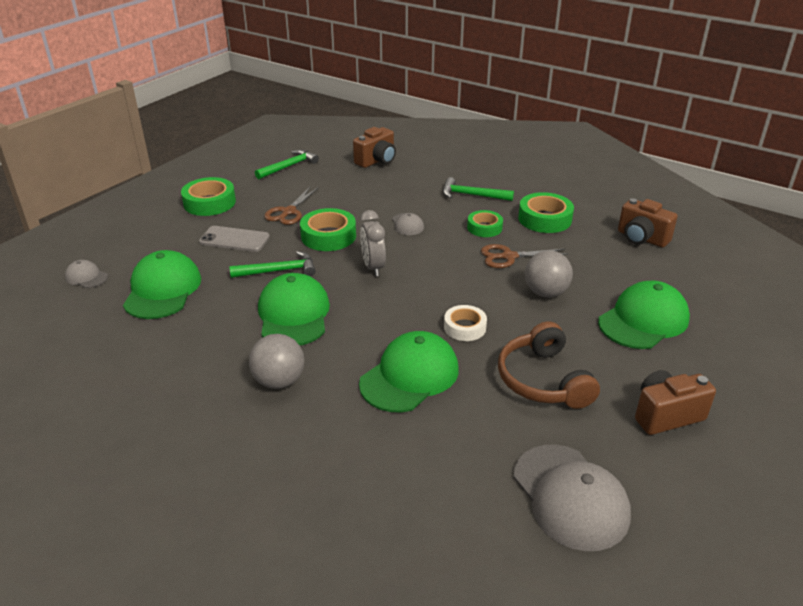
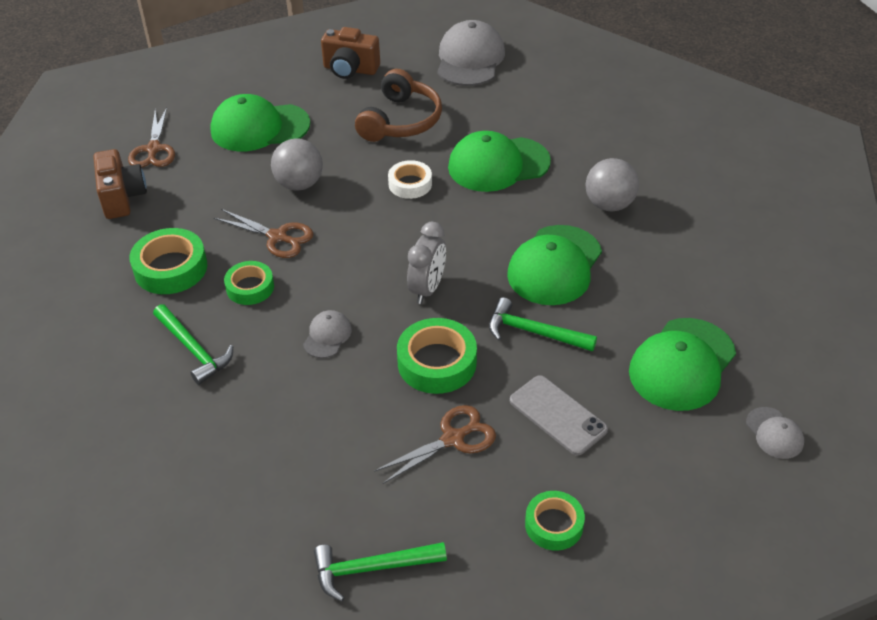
camera: 145 degrees left, 10 degrees up
(209, 203) = (554, 525): green tape -> green tape, size x0.65
(377, 161) = (226, 505): brown camera -> none
(683, 272) = (153, 149): none -> brown scissors

